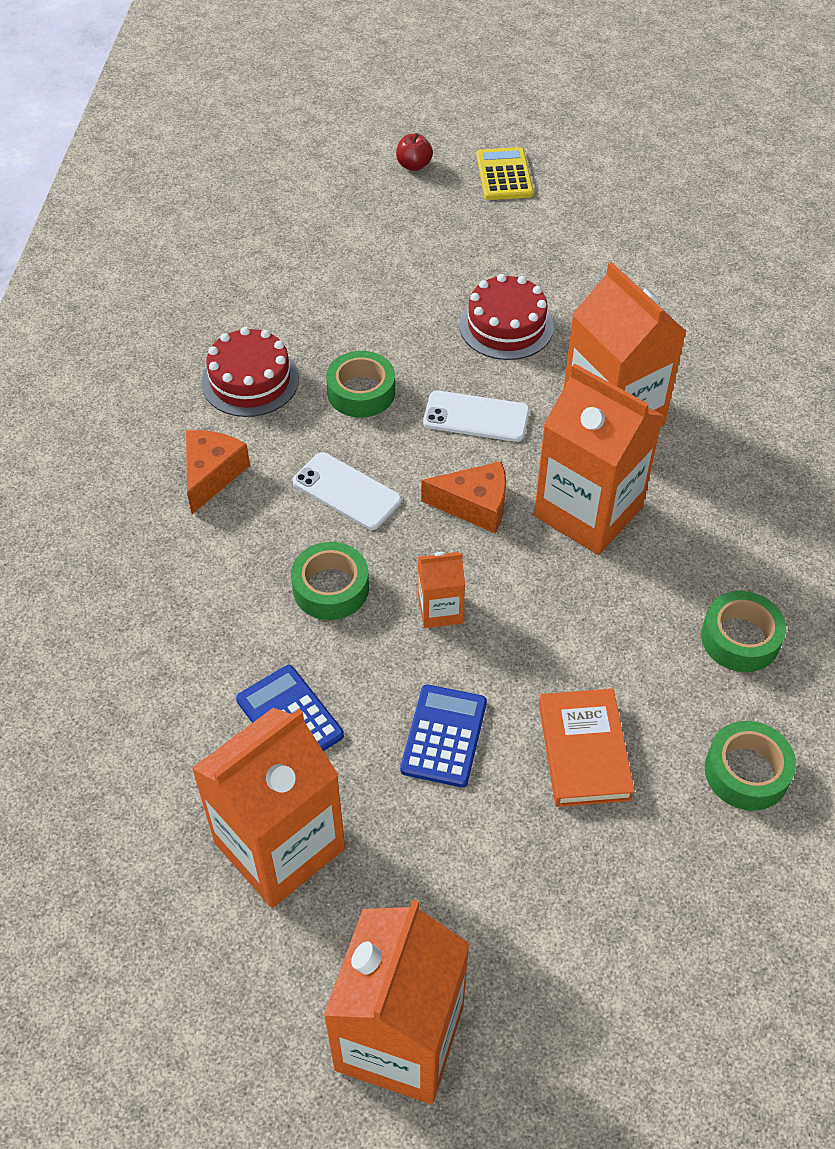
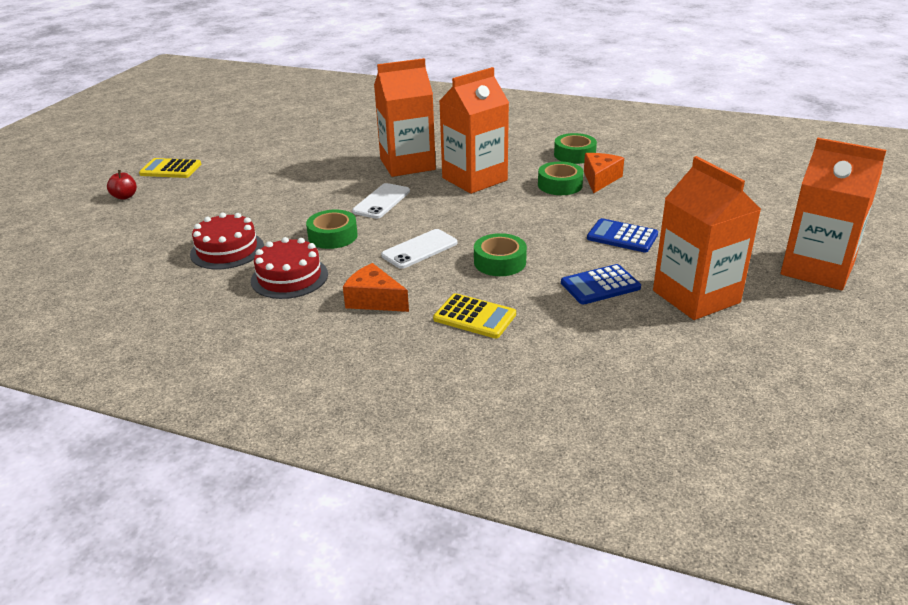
camera: 75 degrees left, 20 degrees down
(188, 584) = (474, 317): none -> yellow calculator
(440, 609) = (530, 228): orange carton -> none
(475, 505) = (453, 209): orange cheese -> orange cheese (600, 179)
(506, 326) = (311, 184): red cake -> red cake (227, 250)
(584, 751) = (637, 200): orange book -> none
(746, 772) = (654, 164): green tape -> green tape (560, 185)

